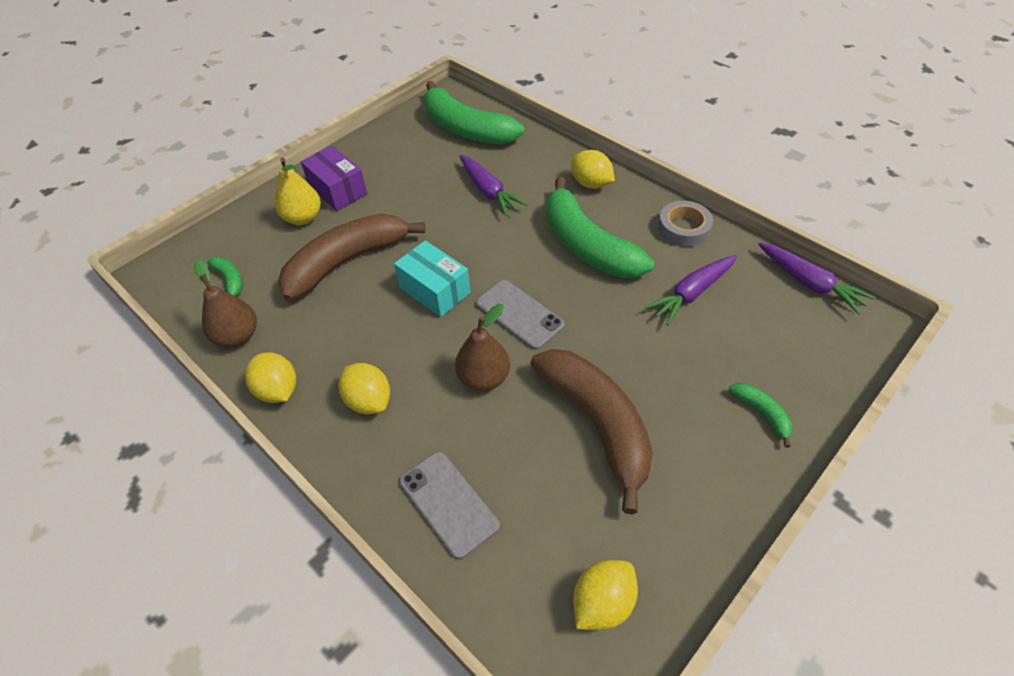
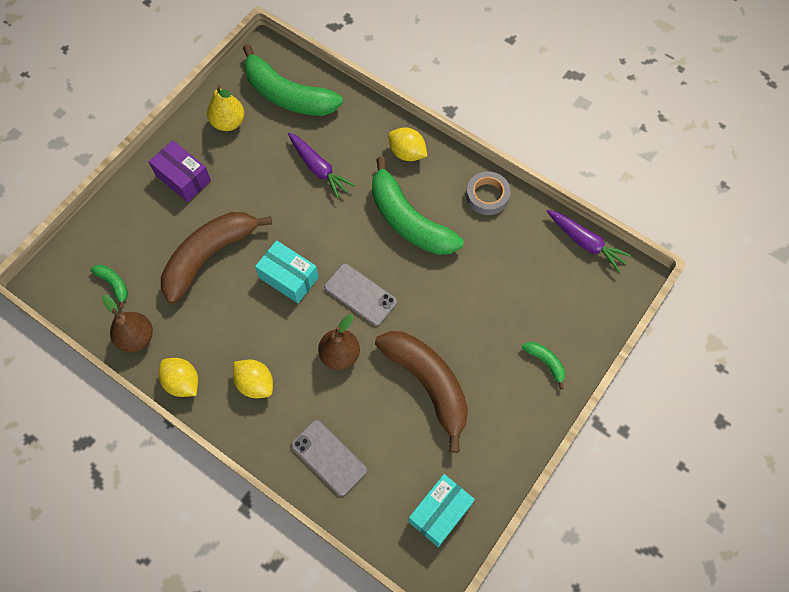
camera: 10 degrees left, 15 degrees up
(303, 218) = (159, 212): yellow pear -> yellow pear (228, 122)
(602, 603) = (440, 513): yellow lemon -> turquoise box
(691, 293) = (494, 261): purple carrot -> none

